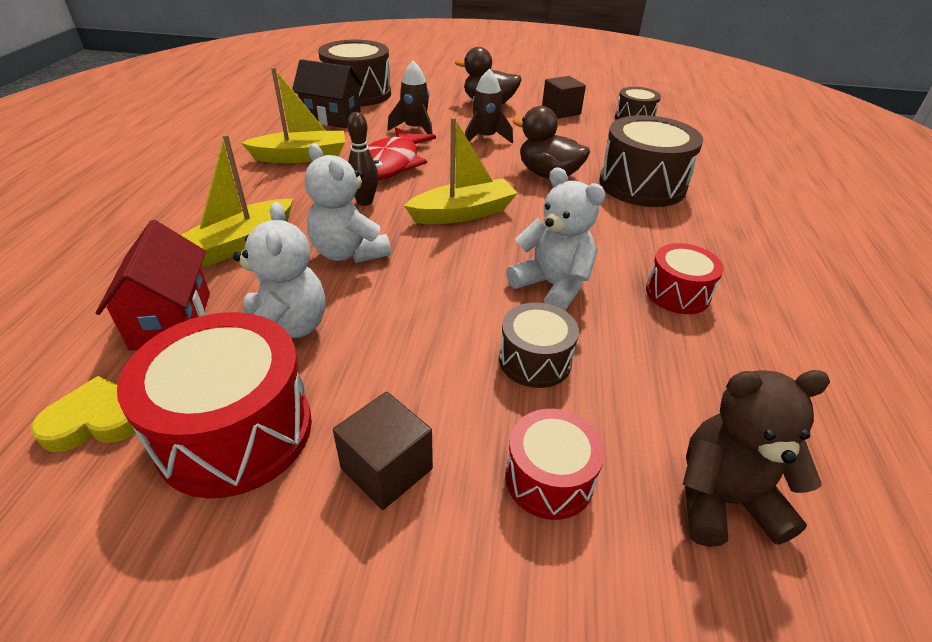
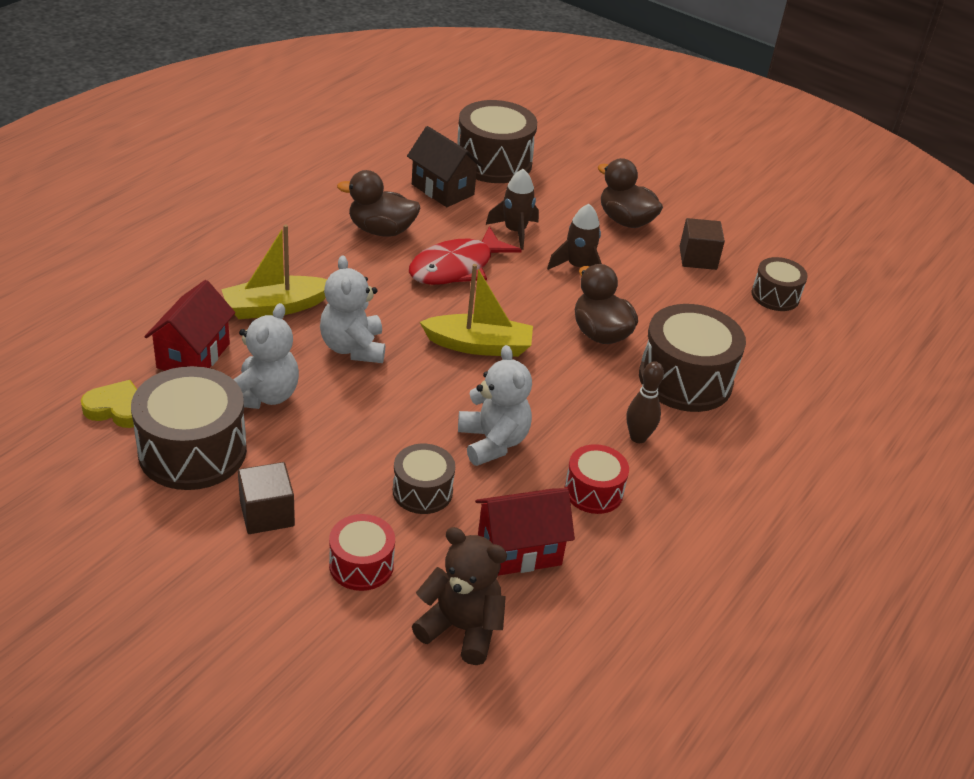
camera: 25 degrees right, 0 degrees up
(235, 431) = (192, 451): red drum -> brown drum
(301, 157) = (381, 230): yellow boat -> brown duck
(365, 202) = (402, 302): brown bowling pin -> brown bowling pin (638, 437)
(681, 378) = (519, 551): none -> red house

